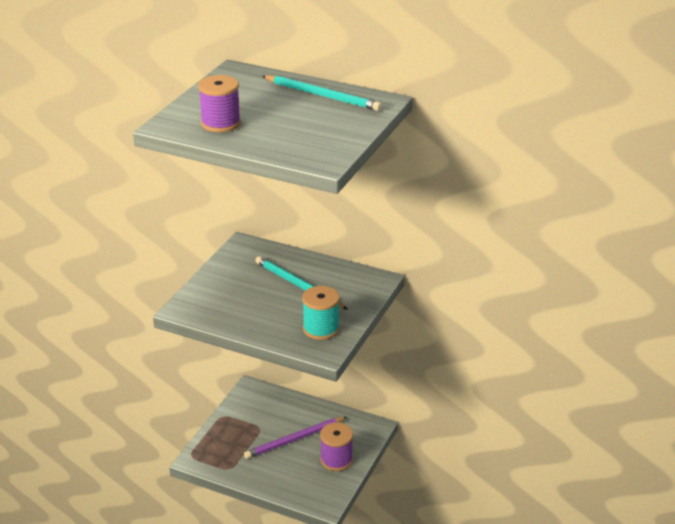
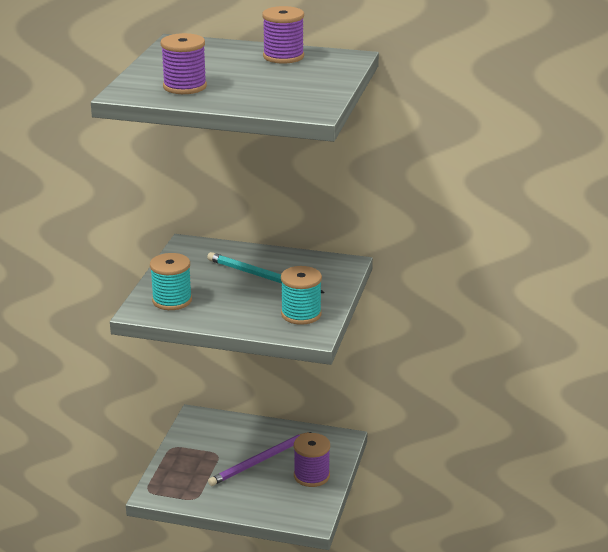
camera: 10 degrees left, 5 degrees down
(212, 301) = (172, 300): none -> turquoise spool
(322, 95) = (283, 56): turquoise pencil -> purple spool

